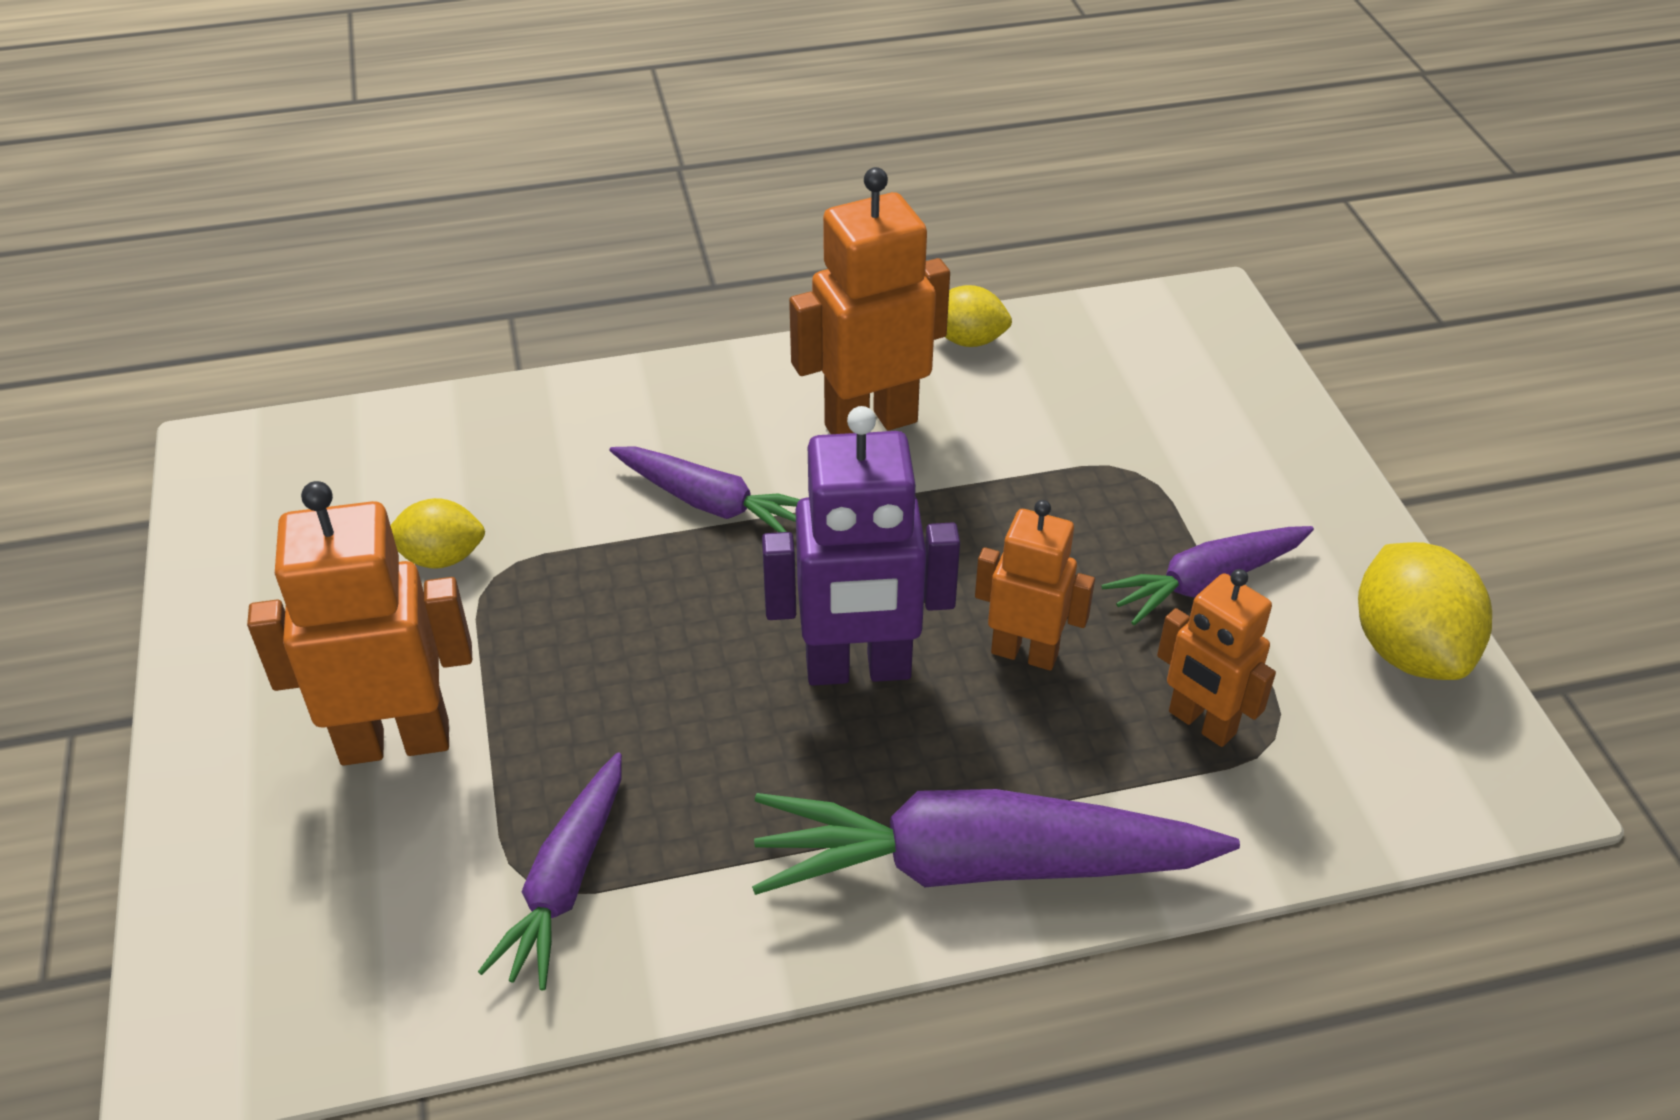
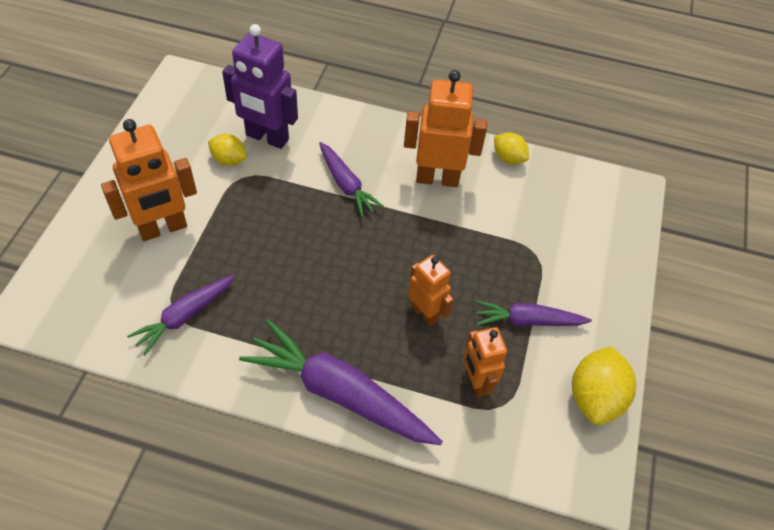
camera: 25 degrees right, 10 degrees up
(395, 741) = (163, 228): orange robot -> orange robot turned 135 degrees clockwise
(858, 669) = (353, 286): purple robot -> purple robot (267, 137)

